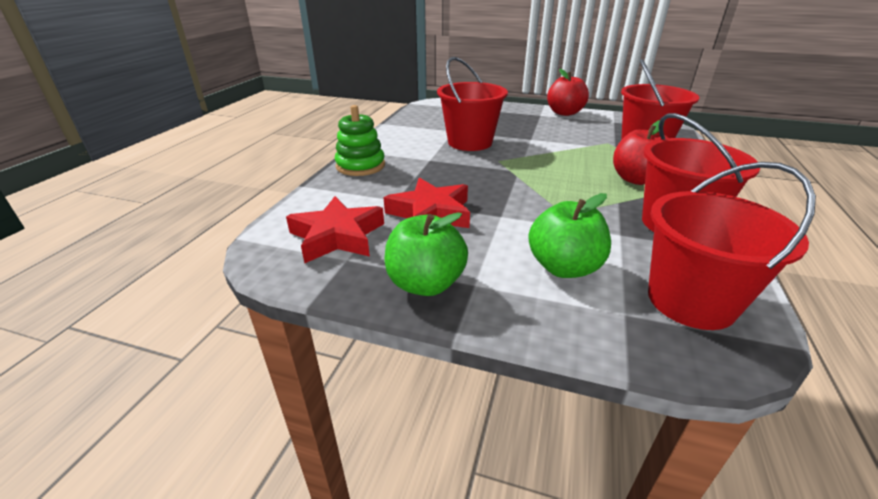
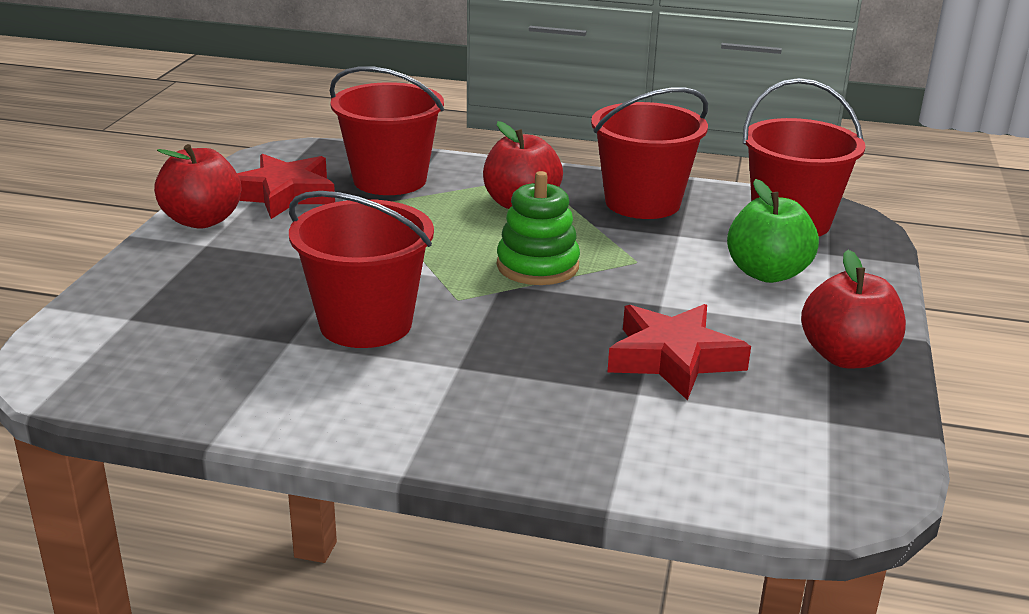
camera: 95 degrees left, 5 degrees down
(337, 236) = (775, 437): red star -> red star (284, 194)
(360, 166) = (498, 446): green stacking toy -> green stacking toy (537, 266)
(425, 284) = (847, 357): green apple -> red apple

